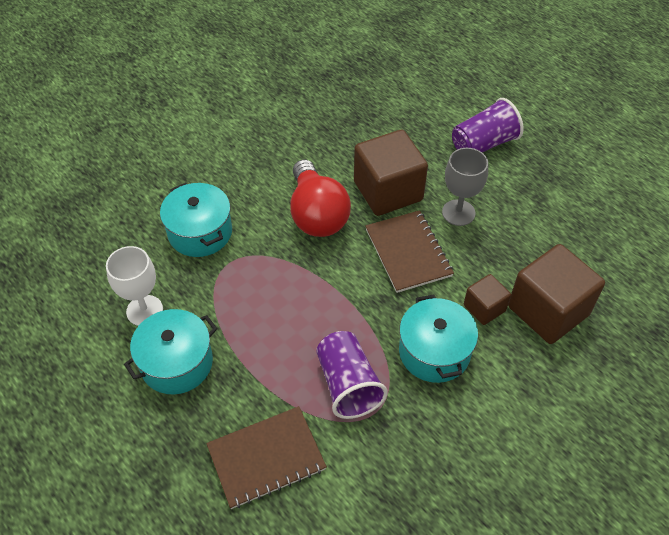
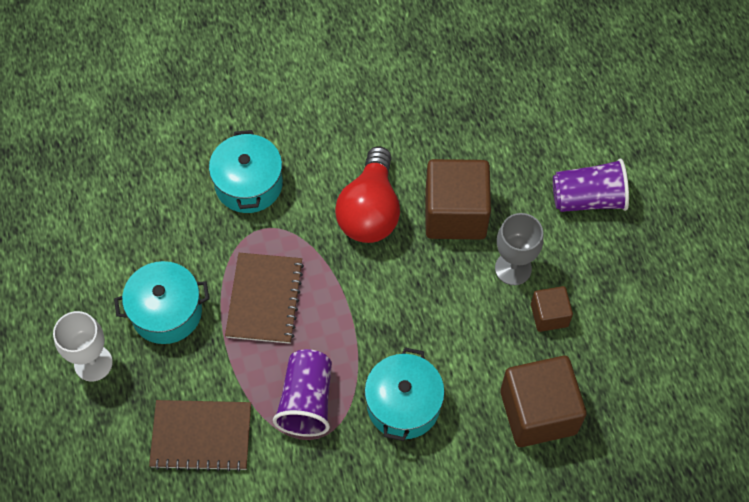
camera: 25 degrees right, 10 degrees up
(144, 310) = (161, 246): white goblet -> white goblet (93, 363)
(408, 252) = (437, 291): brown notebook -> brown notebook (265, 299)
(484, 308) = (477, 382): brown cube -> brown cube (549, 315)

